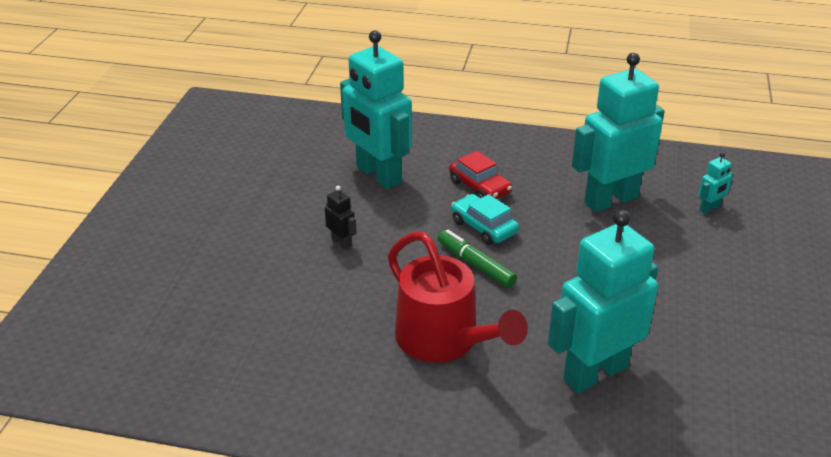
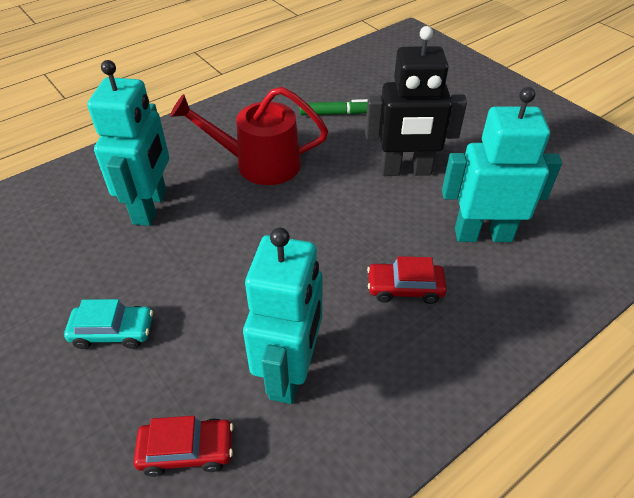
camera: 130 degrees right, 10 degrees up
(341, 243) = (405, 171): black robot -> black robot, size x2.47
(475, 264) = (308, 219): green marker -> green marker (336, 113)
(483, 227) = (346, 253): turquoise car -> turquoise car (113, 332)
(709, 208) = (187, 451): turquoise robot -> red car

